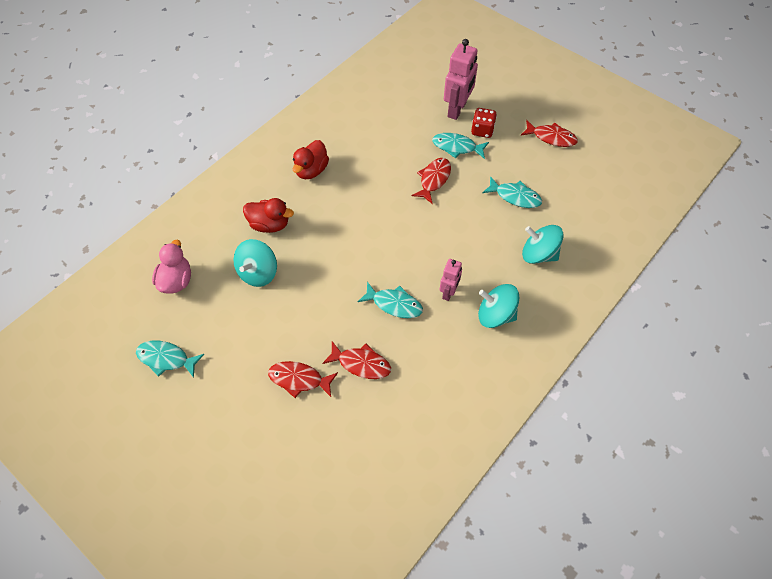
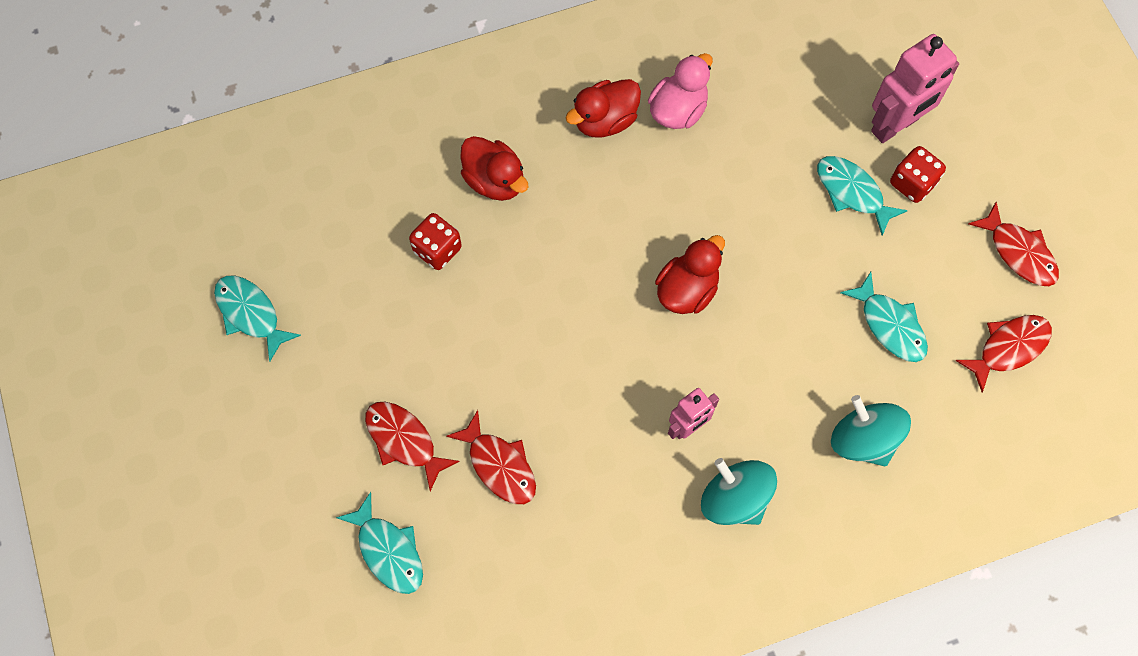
camera: 30 degrees right, 10 degrees up
(176, 281) = (322, 203): pink duck -> pink duck (678, 110)
(258, 273) = (437, 250): turquoise spinning top -> red dice
(394, 304) = (598, 401): turquoise fish -> turquoise fish (388, 551)
(405, 228) = (687, 290): none -> red duck
(433, 179) = (780, 230): red fish -> red fish (1008, 348)

